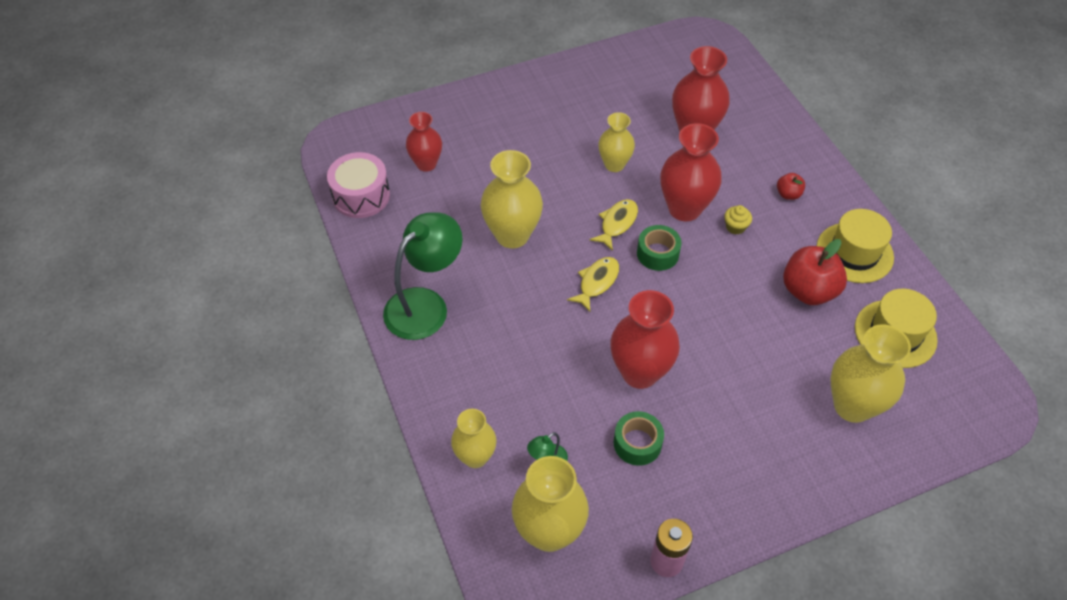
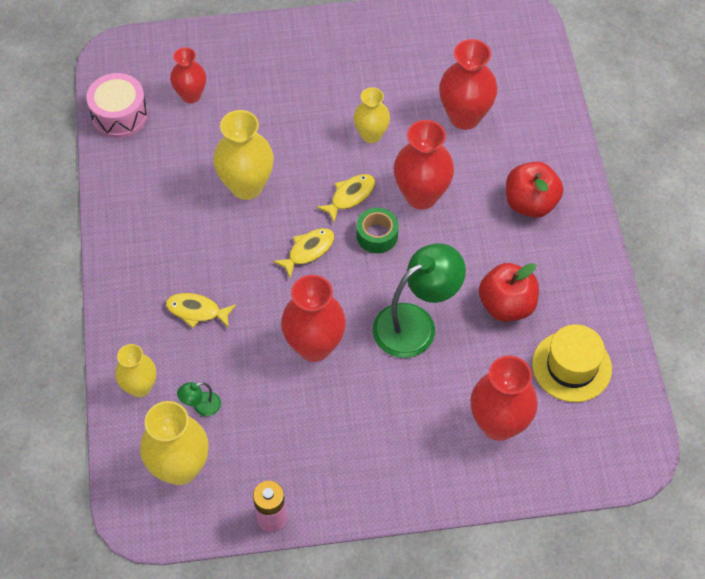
camera: 15 degrees right, 5 degrees up
(425, 304) = (143, 236): green lamp -> green lamp (415, 323)
(507, 365) = (197, 311): none -> yellow fish
(637, 443) = (287, 410): green tape -> none
(735, 227) = (463, 225): yellow cupcake -> none
(788, 194) = (530, 203): red apple -> red apple, size x2.02
(852, 406) = (498, 424): yellow vase -> red vase
(854, 252) = (569, 277): yellow hat -> none

